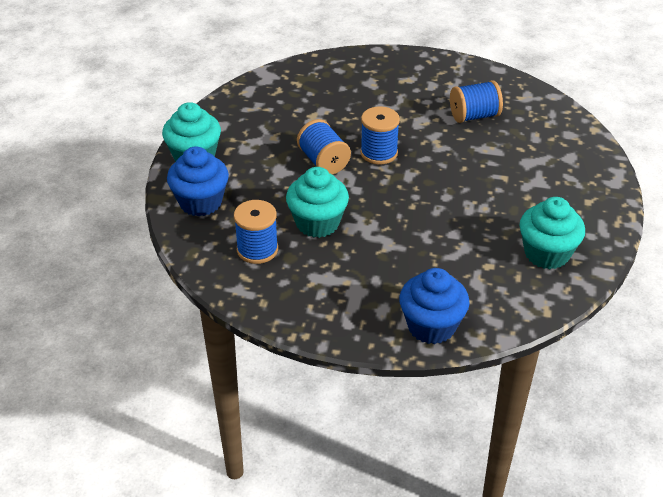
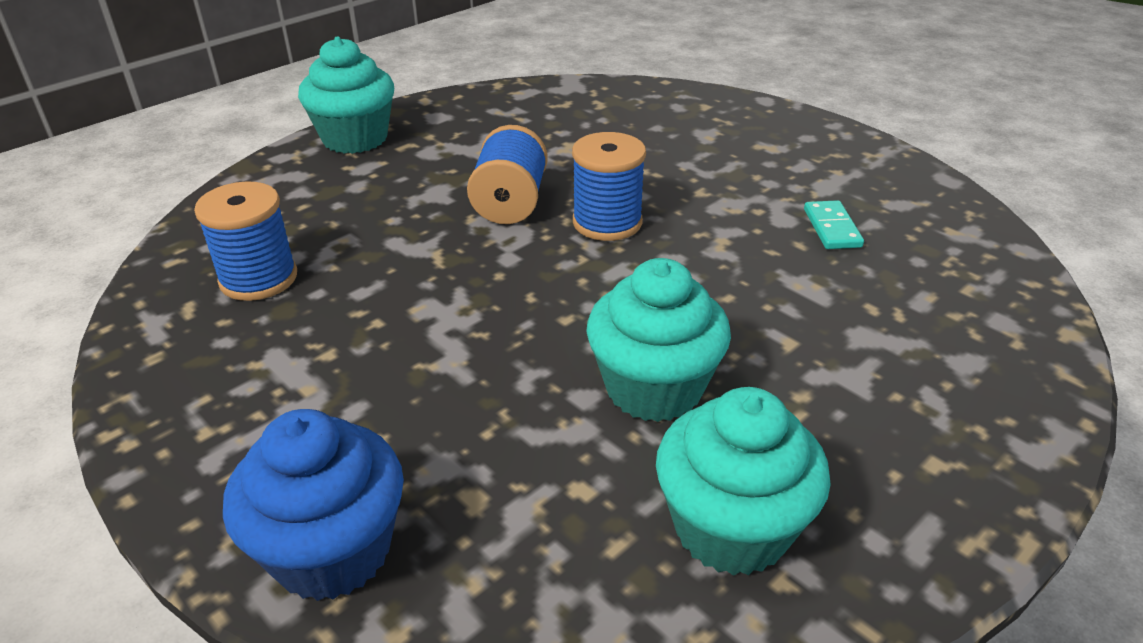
camera: 35 degrees right, 5 degrees down
(200, 202) = (283, 190): blue cupcake -> none
(317, 223) = (389, 279): turquoise cupcake -> turquoise cupcake (654, 388)
(474, 116) = (832, 228): blue spool -> turquoise domino

